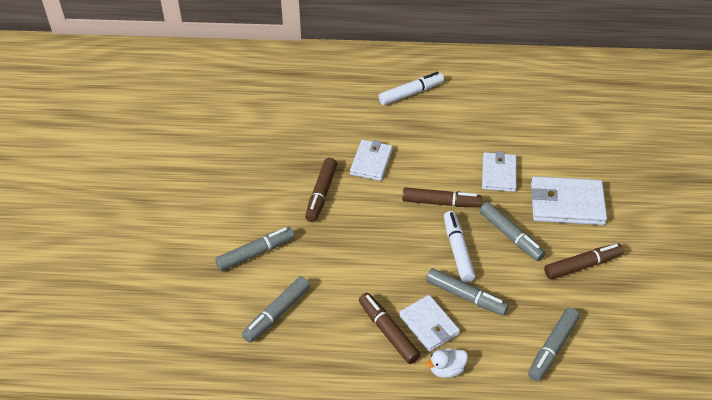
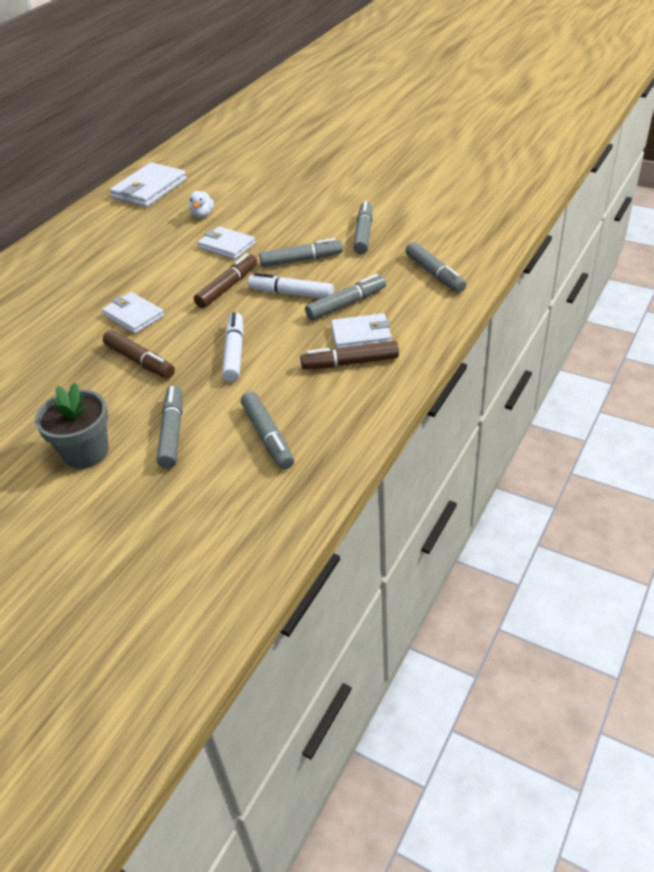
camera: 60 degrees left, 5 degrees down
(216, 214) = (86, 452): none -> grey flower pot
(411, 93) = (74, 266): white marker -> white marker (234, 353)
(446, 369) = (417, 338): white duck -> white duck (202, 215)
(566, 204) = (294, 222): white wallet -> white wallet (149, 189)
(582, 265) = (363, 234): brown marker -> grey marker

